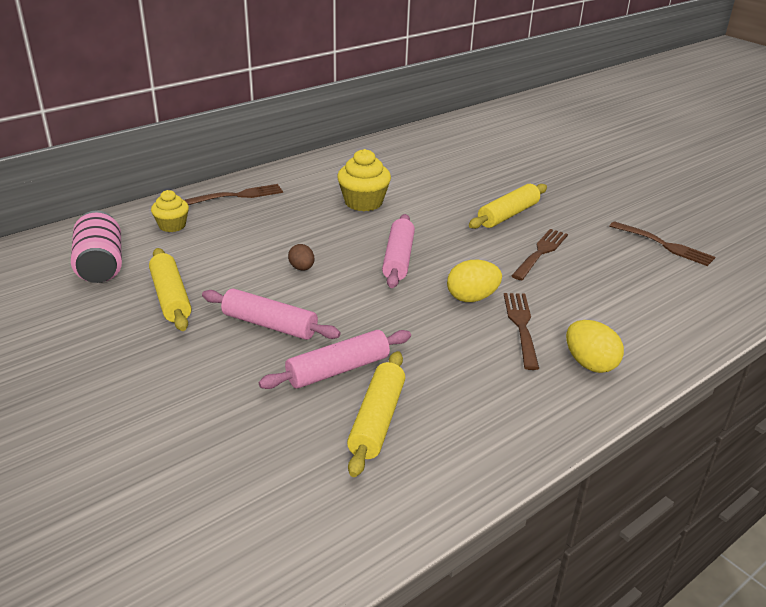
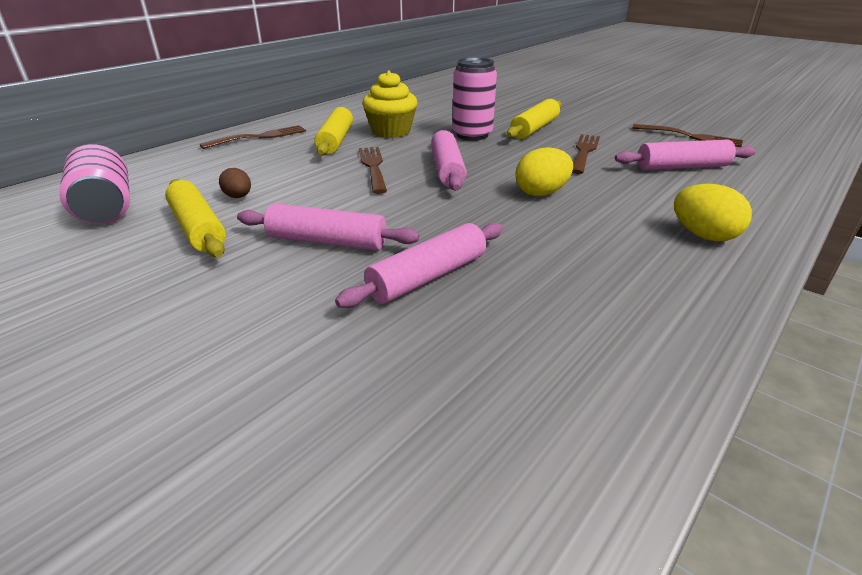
camera: 10 degrees left, 0 degrees up
(172, 226) = (191, 166): yellow cupcake -> none
(302, 268) = (347, 187): brown egg -> brown egg (238, 197)
(377, 420) = (503, 327): yellow rolling pin -> yellow rolling pin (336, 140)
(441, 216) = (472, 135): none -> pink can
(521, 326) = (608, 211): brown fork -> brown fork (373, 167)
(626, 284) = (682, 167): none -> pink rolling pin

